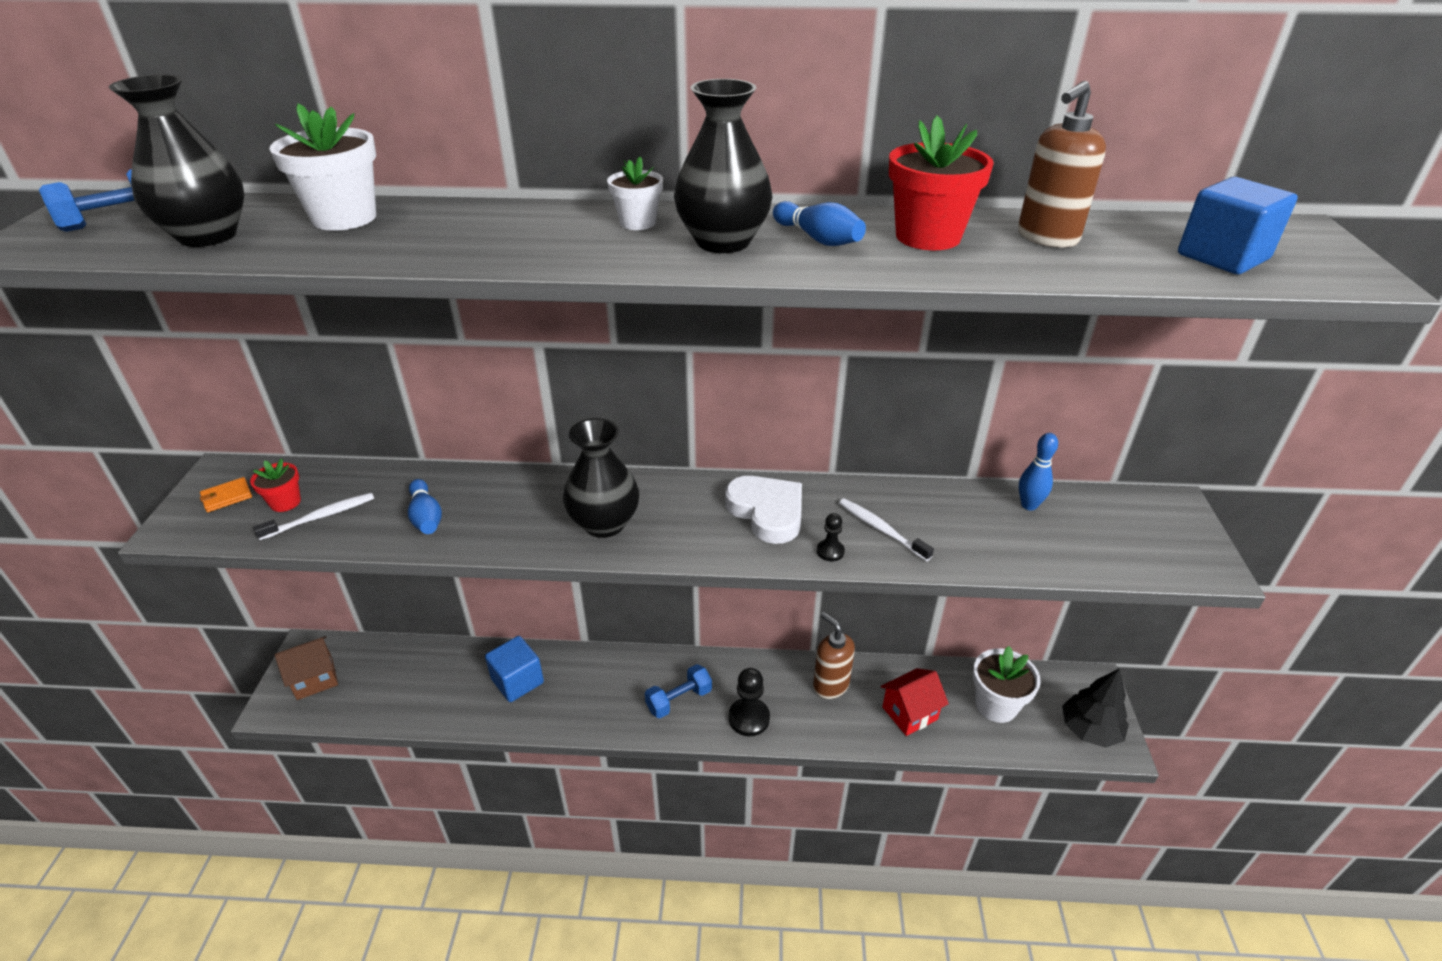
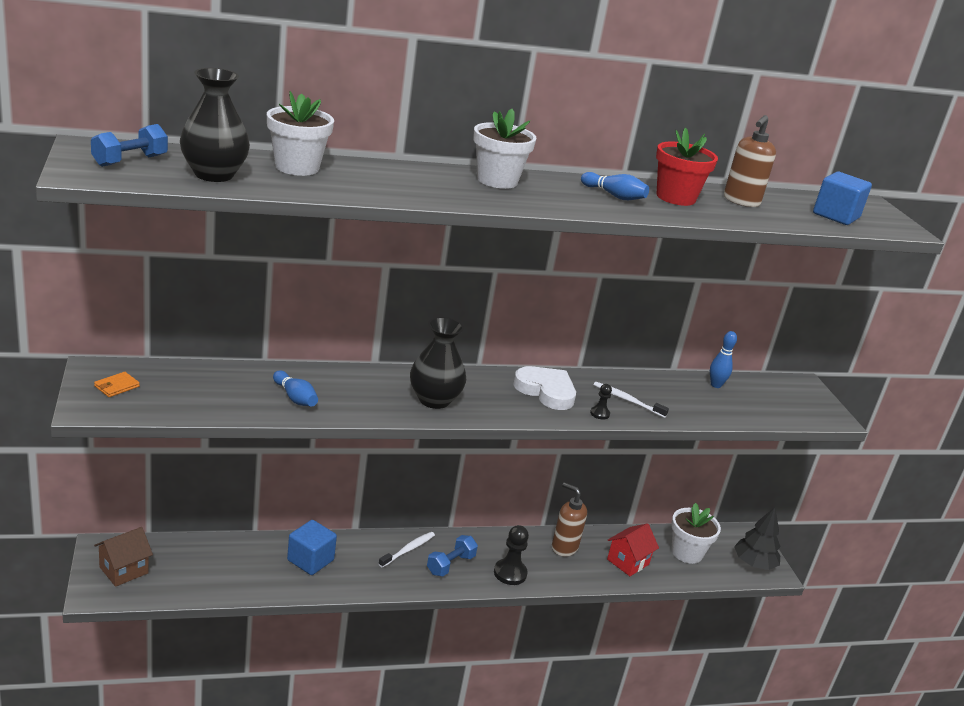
camera: 20 degrees left, 10 degrees down
(285, 502) = (171, 389): red flower pot -> none
(320, 517) = (209, 399): white toothbrush -> white toothbrush (408, 550)
(638, 223) = (497, 180): white flower pot -> white flower pot, size x1.72
(723, 242) = (559, 195): black vase -> none

